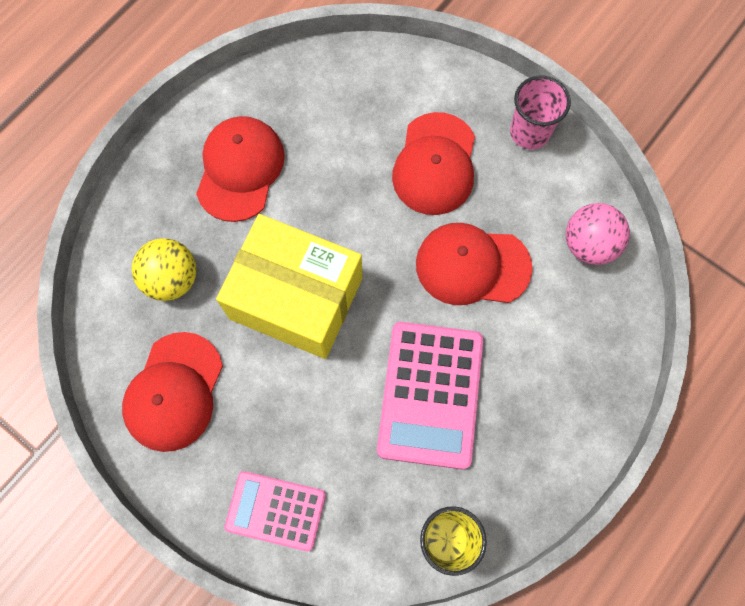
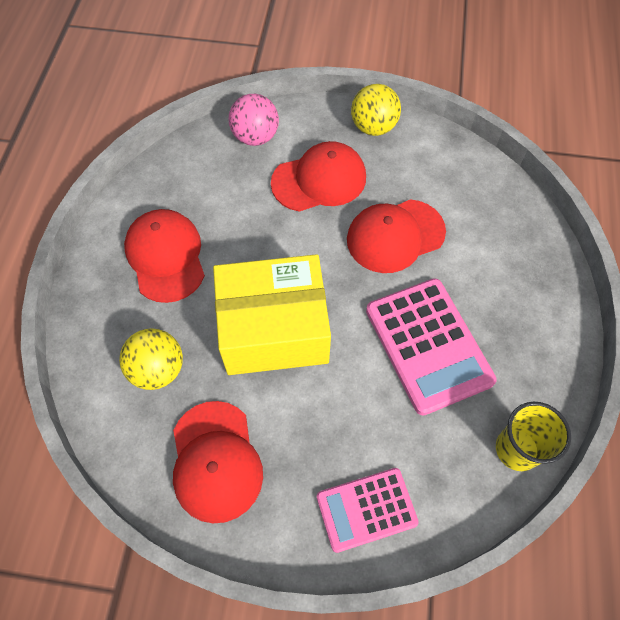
camera: 30 degrees left, 10 degrees down
(435, 164) = (319, 180): red cap -> red cap turned 90 degrees counterclockwise
(529, 132) = (373, 127): pink cup -> yellow ball
(589, 245) = (467, 180): pink ball -> pink ball (255, 137)

